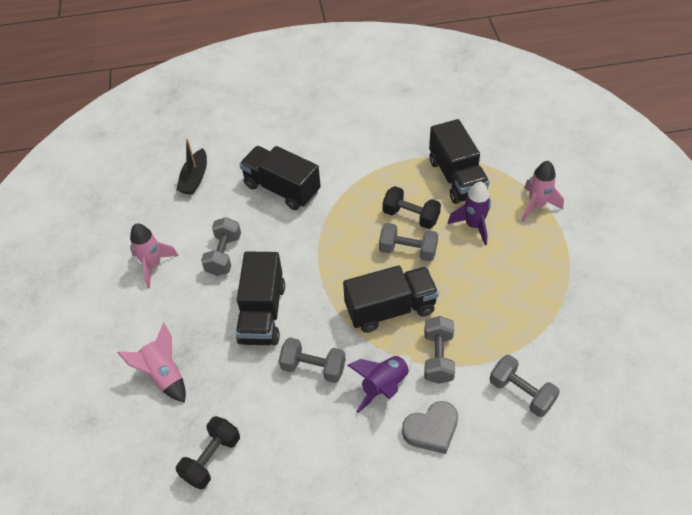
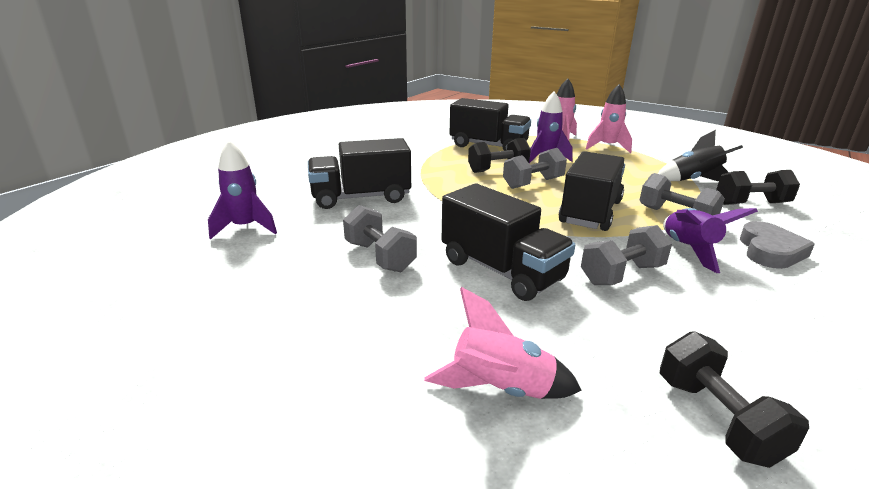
camera: 50 degrees left, 25 degrees down
(153, 265) = (301, 307): pink rocket -> pink rocket (607, 147)
(195, 178) = (245, 228): black boat -> purple rocket
(521, 393) = (751, 203): grey dumbbell -> black dumbbell
(535, 338) = (693, 180): none -> black rocket

